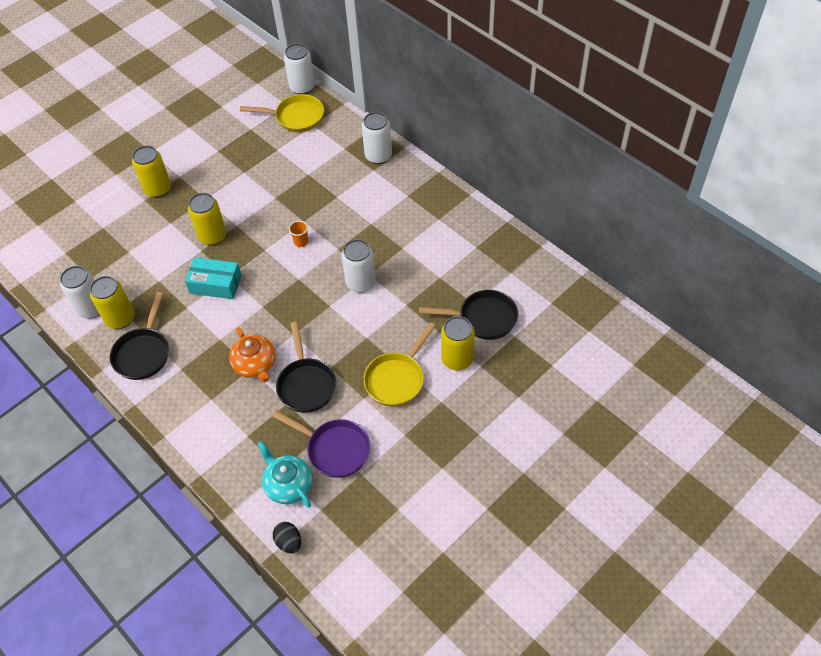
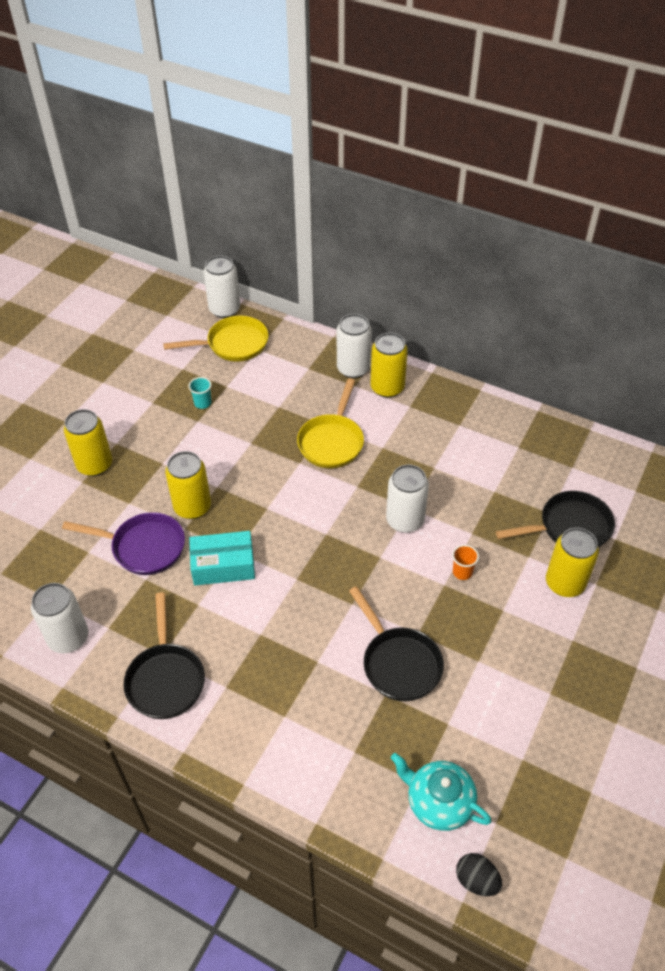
camera: 20 degrees left, 5 degrees down
(120, 318) = (114, 641): yellow can -> yellow can (387, 388)
(253, 159) = (202, 403): none -> turquoise cup
(255, 364) = (322, 655): orange teapot -> none
(301, 242) = (308, 488): orange cup -> orange cup (462, 572)
(334, 449) = (474, 737): purple pan -> purple pan (143, 547)
(397, 379) = (506, 626): yellow pan -> yellow pan (332, 441)

